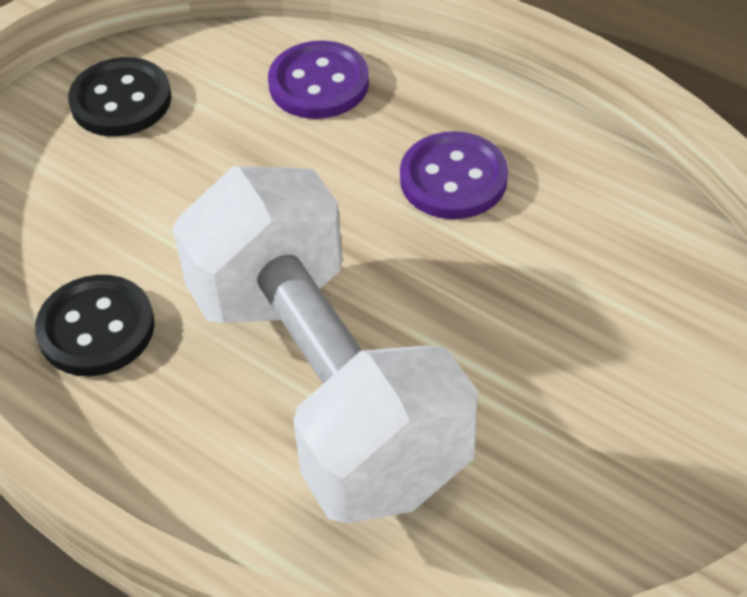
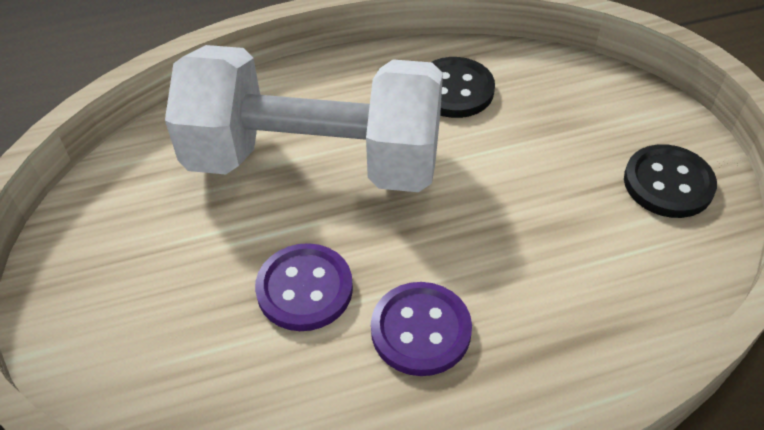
camera: 125 degrees right, 0 degrees up
(319, 83) = (603, 309): purple button -> purple button (304, 289)

